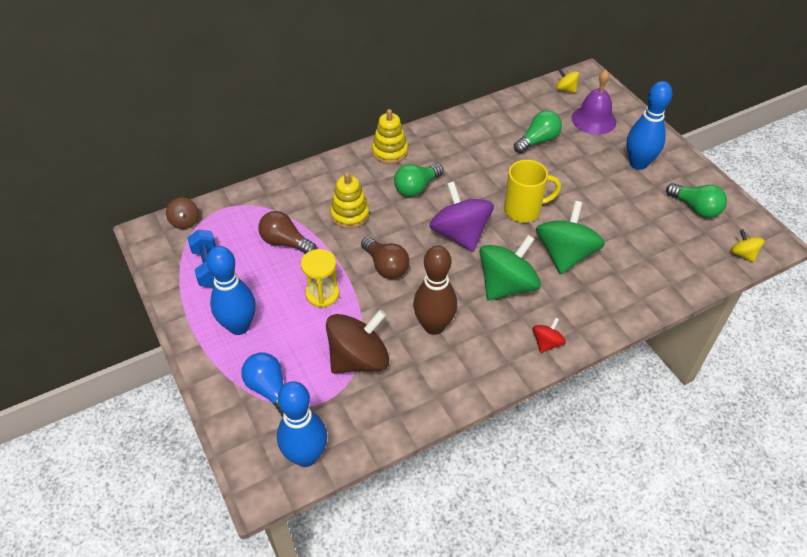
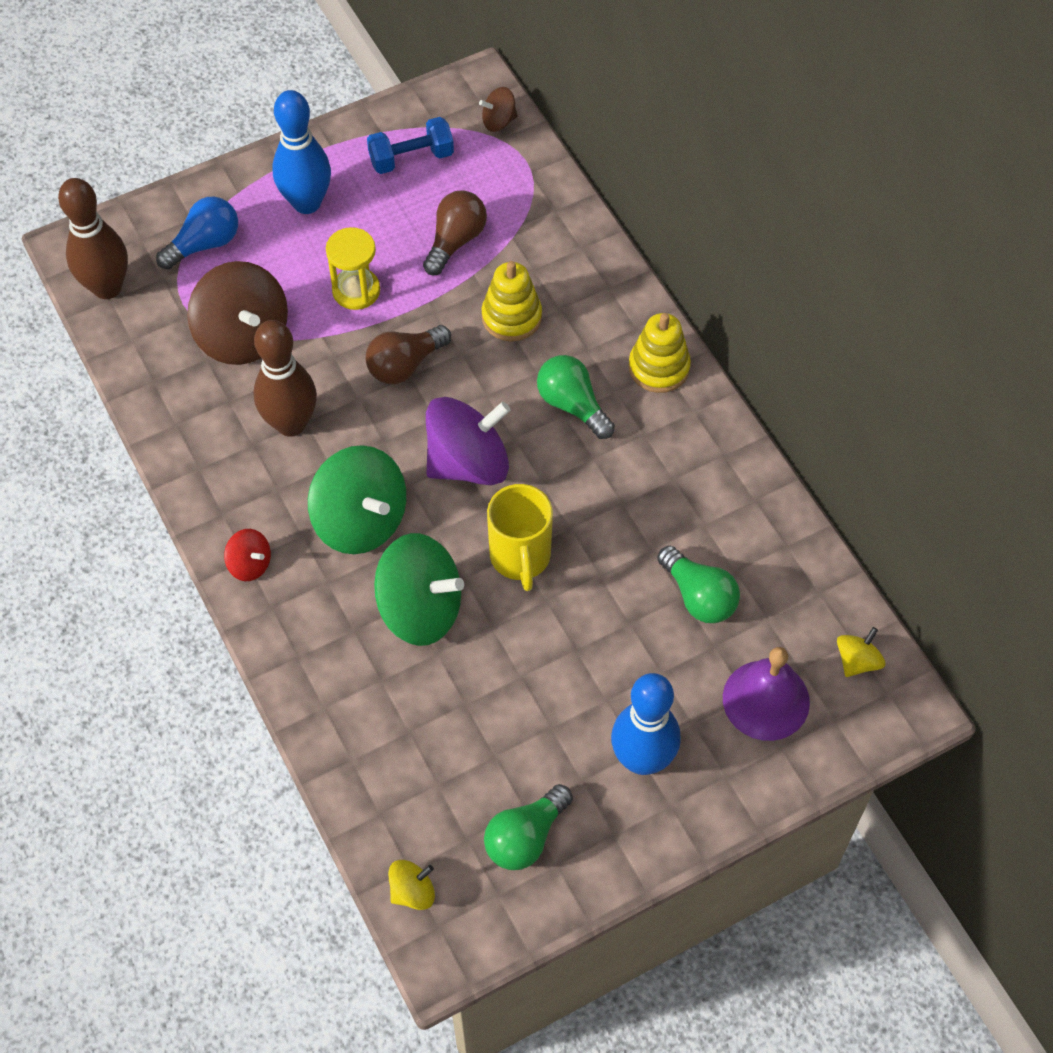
camera: 90 degrees right, 10 degrees up
(306, 456) = (107, 287): blue bowling pin -> brown bowling pin

